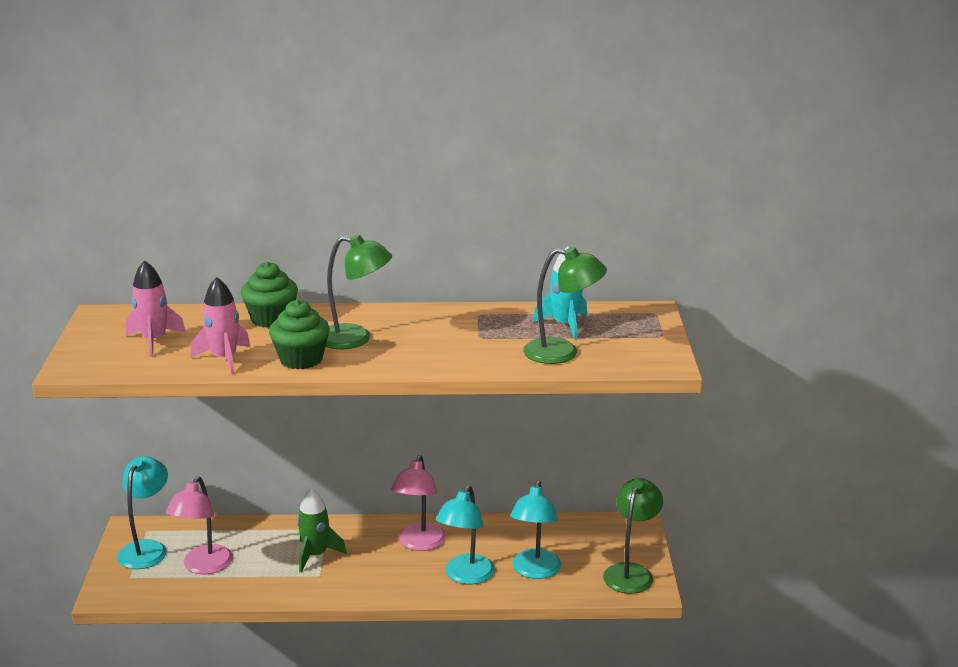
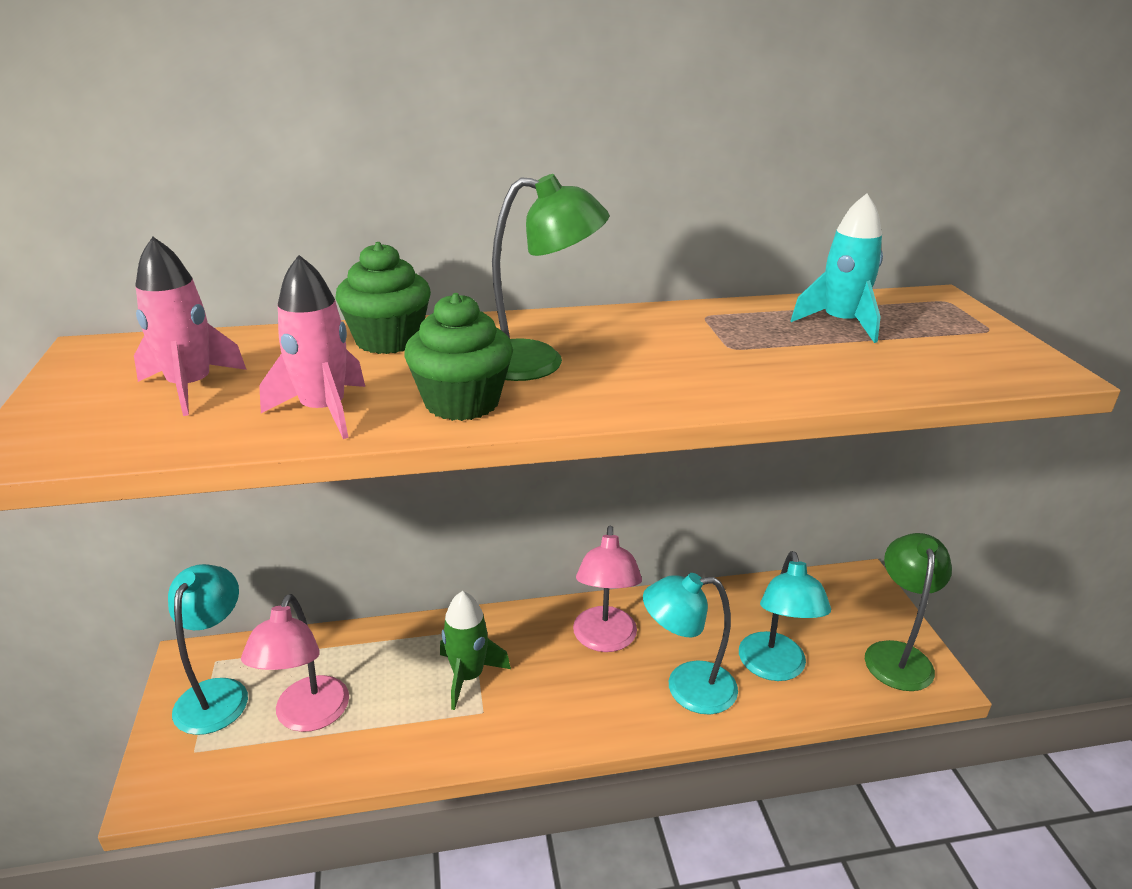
camera: 10 degrees left, 5 degrees up
(465, 576) = (686, 688): turquoise lamp -> turquoise lamp turned 75 degrees clockwise
(562, 353) = (875, 363): green lamp -> none

